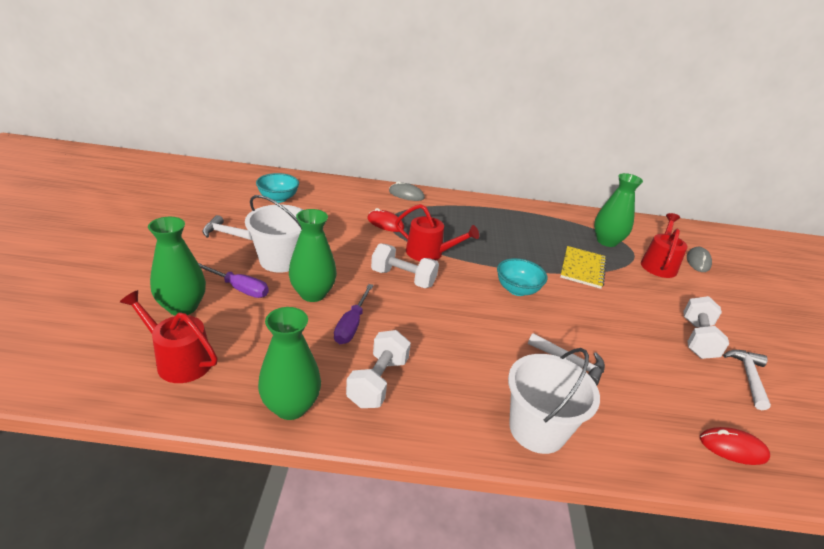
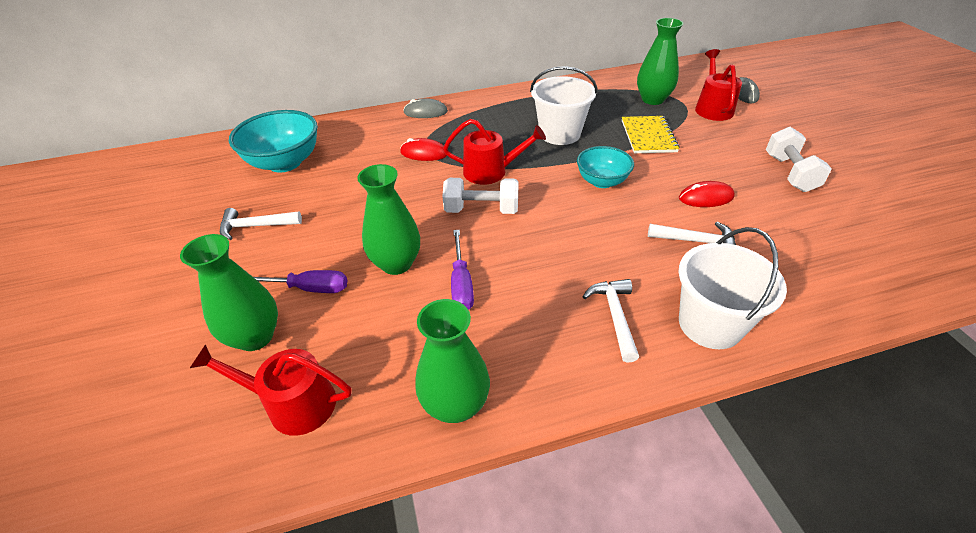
camera: 15 degrees left, 10 degrees up
(278, 198) = (285, 163): turquoise bowl -> turquoise bowl, size x1.61
(281, 260) = (335, 237): white bucket -> white bucket (560, 134)
(378, 382) = (528, 337): white dumbbell -> none
(733, 448) = (880, 271): red mouse -> red mouse (705, 197)
(748, 377) = (852, 195): white hammer -> white hammer (615, 316)

